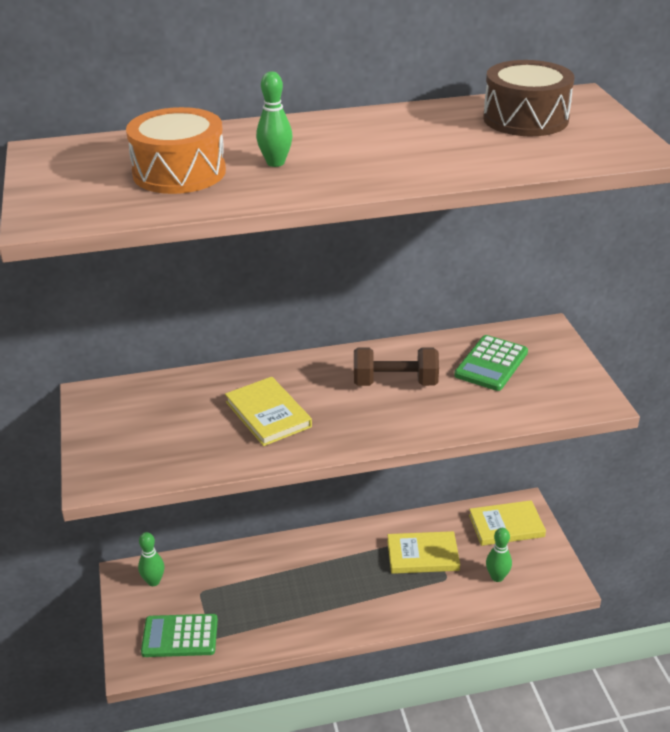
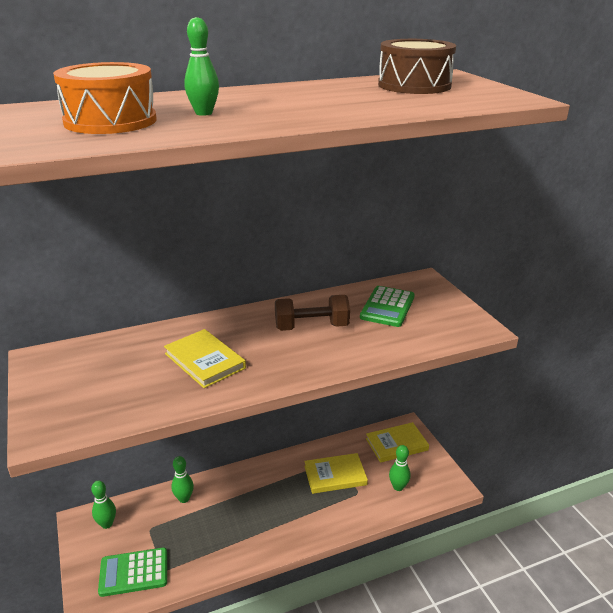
camera: 10 degrees left, 5 degrees down
(241, 563) = (184, 498): none -> green bowling pin

